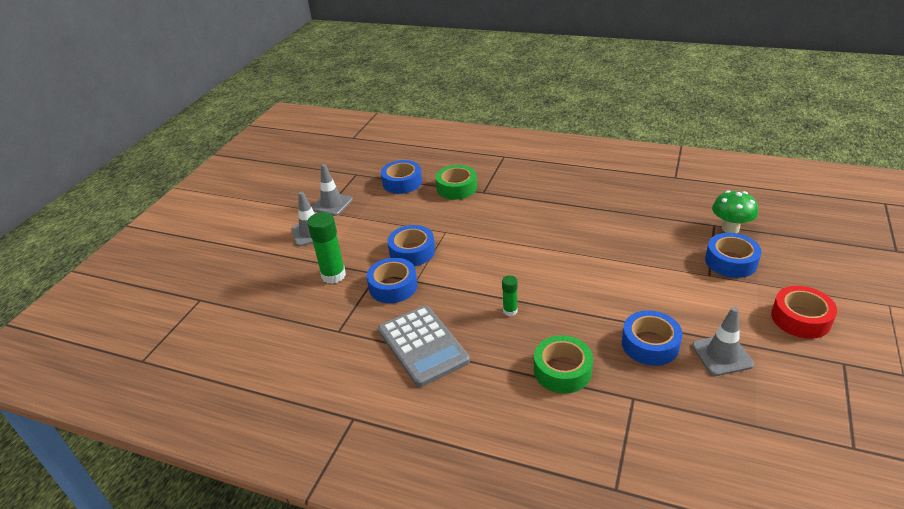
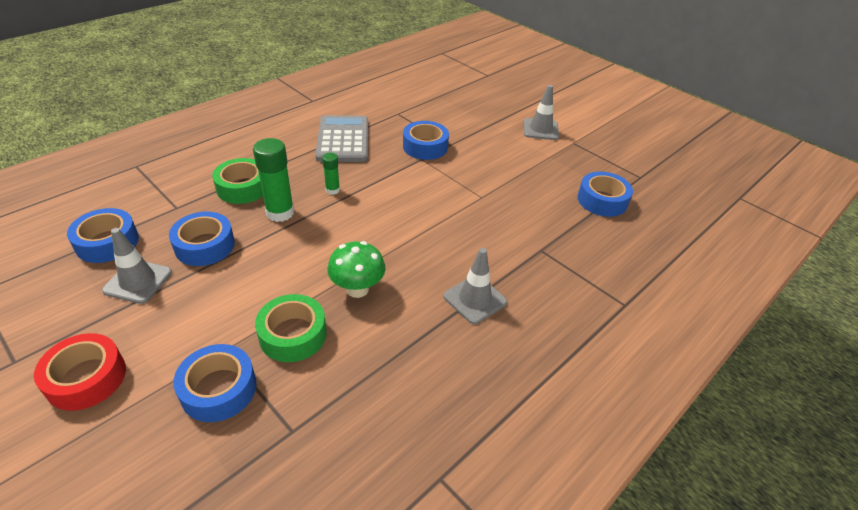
camera: 110 degrees right, 5 degrees up
(332, 204) = (584, 149): grey traffic cone -> grey traffic cone (475, 299)
(333, 275) = (467, 126): green glue stick -> green glue stick (280, 213)
(412, 252) = (465, 169): blue tape -> blue tape (107, 242)
(423, 345) = (343, 140): grey calculator -> grey calculator turned 90 degrees clockwise
(456, 188) = (564, 234): green tape -> green tape (293, 334)
(730, 228) = (268, 444): green mushroom -> green mushroom (357, 289)

